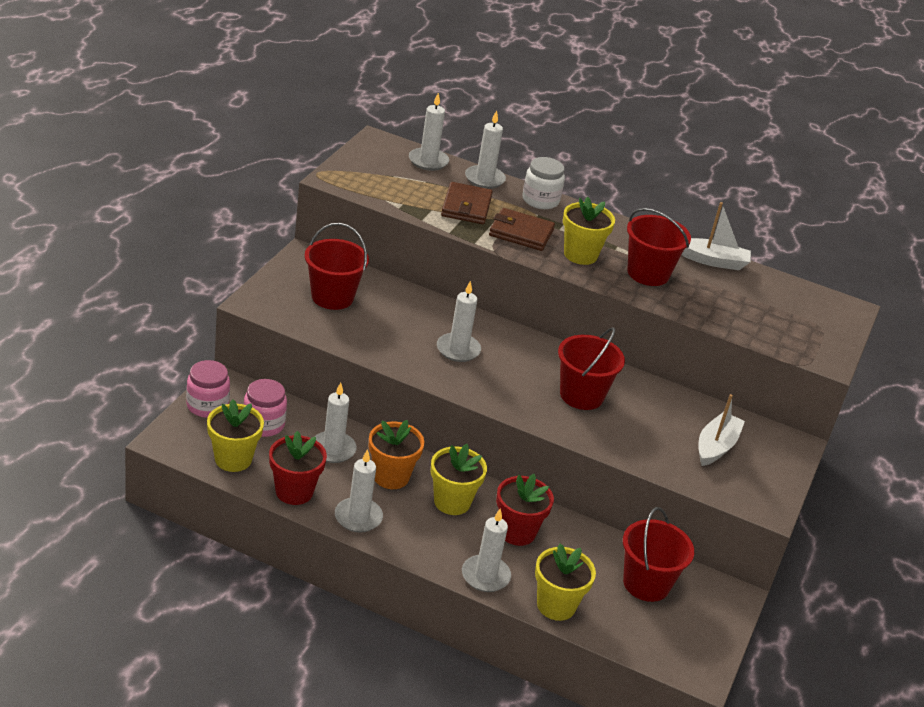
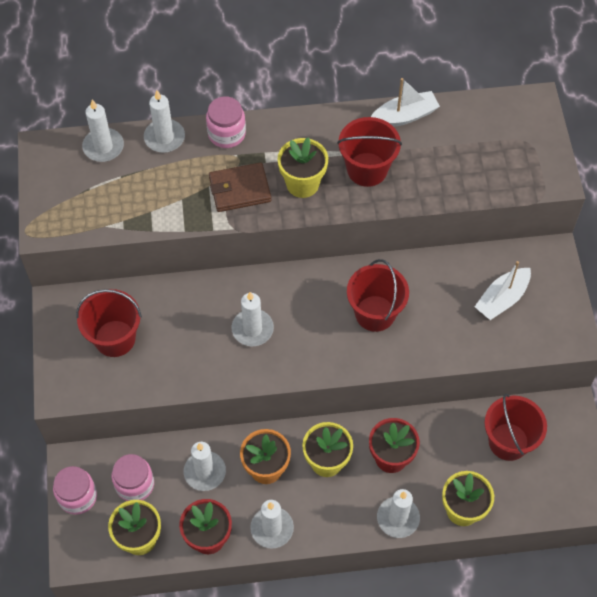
camera: 25 degrees left, 25 degrees up
(466, 207) = (175, 187): brown wallet -> none
(540, 200) = (226, 134): white jar -> pink jar
(716, 447) = (502, 299): white boat -> white boat turned 135 degrees counterclockwise

